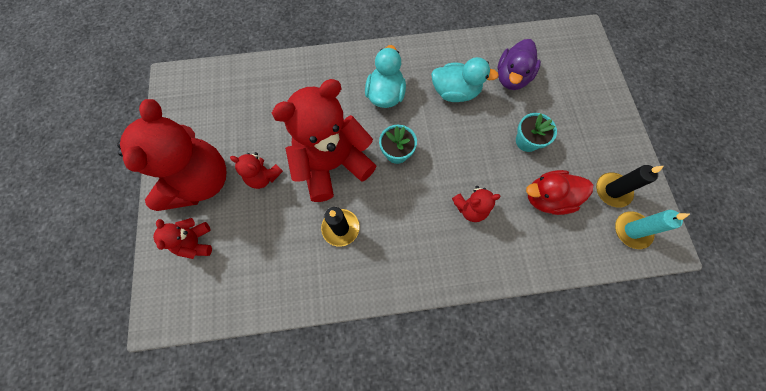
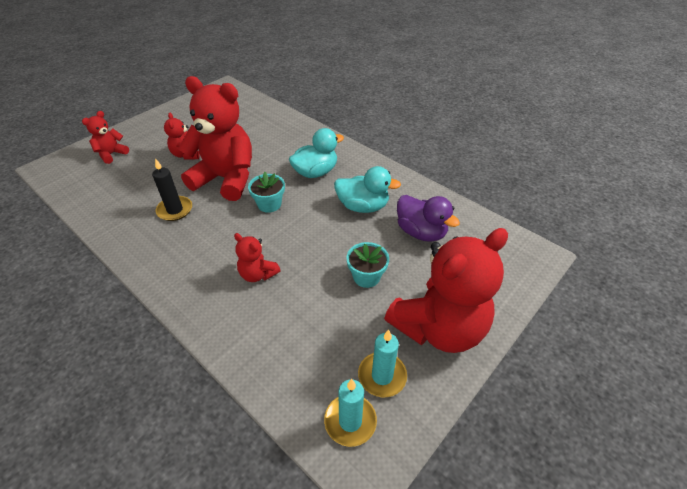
camera: 50 degrees right, 25 degrees down
(200, 181) = (159, 133): red teddy bear -> red teddy bear (438, 327)
(455, 92) = (363, 206): turquoise duck -> turquoise duck turned 45 degrees counterclockwise
(511, 77) = (421, 232): purple duck -> purple duck turned 120 degrees counterclockwise
(547, 198) = (320, 324): red duck -> none
(612, 191) = (382, 376): black candle -> turquoise candle

